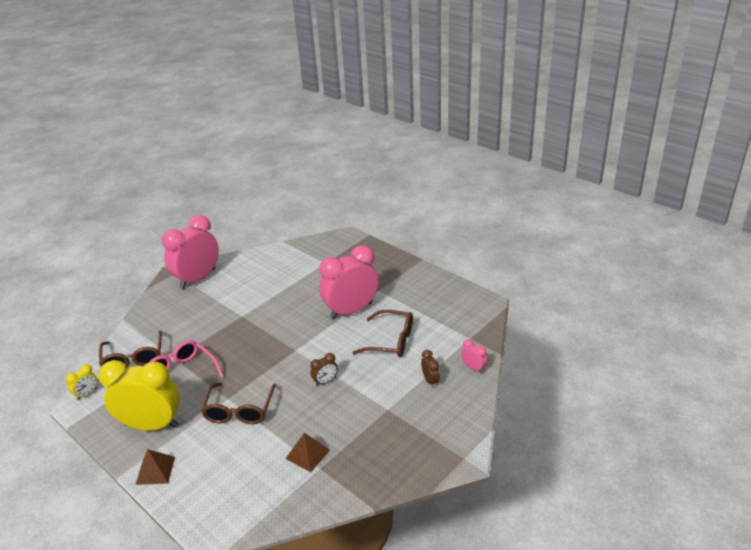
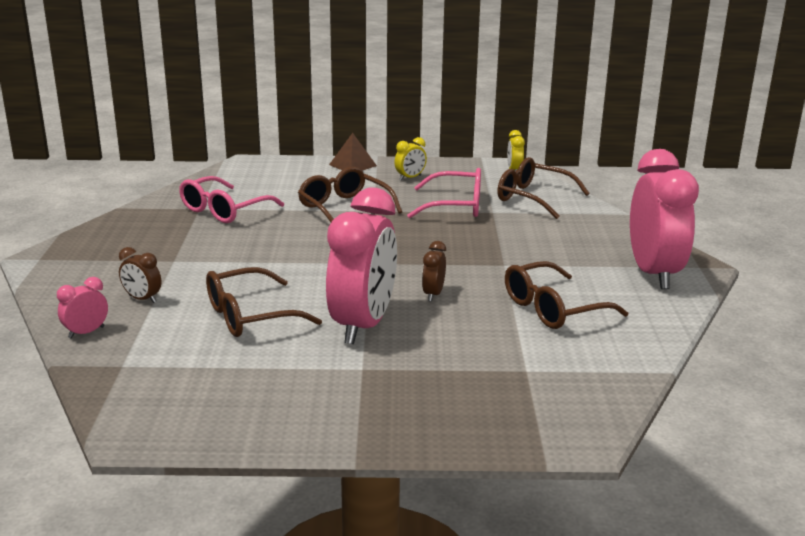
camera: 135 degrees right, 10 degrees down
(152, 425) = (410, 178): yellow clock -> yellow clock, size x0.42
(268, 282) = (553, 308): none -> brown glasses
(307, 454) = (224, 210): brown pyramid -> pink glasses
(325, 381) = (284, 253): brown clock -> brown clock (433, 294)
(473, 368) = (86, 332): pink clock -> pink clock turned 135 degrees clockwise

